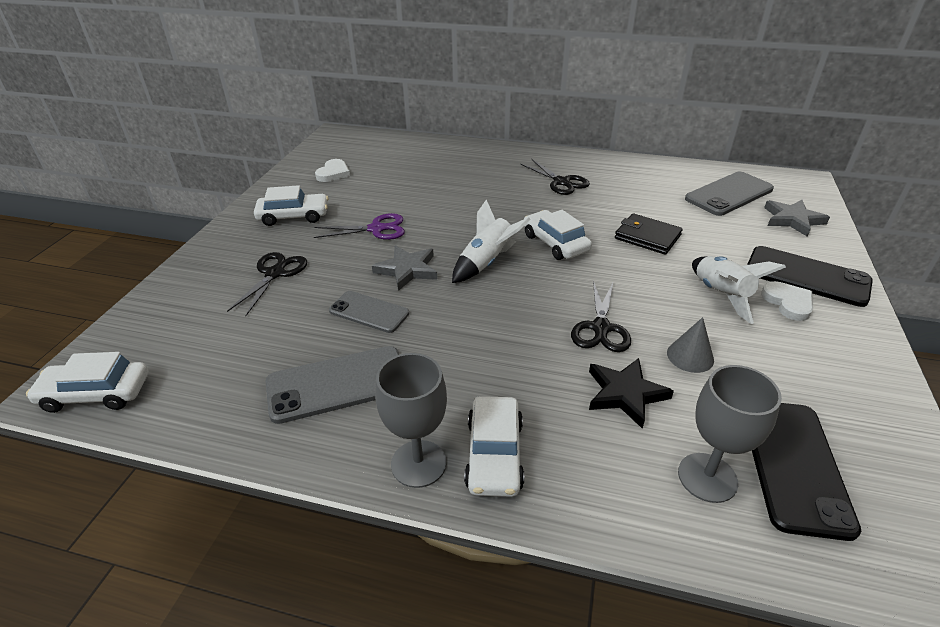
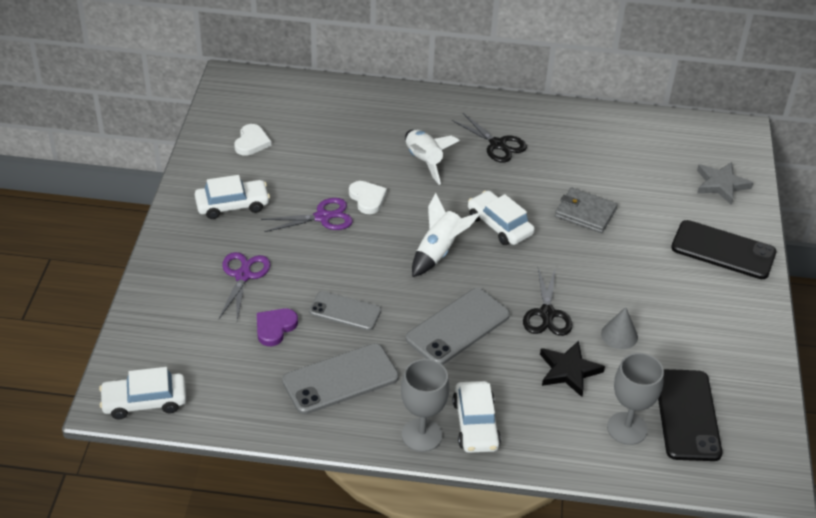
camera: 10 degrees left, 5 degrees up
(275, 273) = (243, 276): black scissors -> purple scissors
(285, 324) = (275, 328): none -> purple heart
(407, 270) = (366, 264): grey star -> none
(647, 237) = (585, 213): black wallet -> grey wallet
(721, 295) = (648, 274): white rocket -> white rocket (424, 161)
(729, 194) = (665, 154): grey phone -> grey phone (458, 327)
(788, 303) = (703, 279): white heart -> white heart (367, 199)

